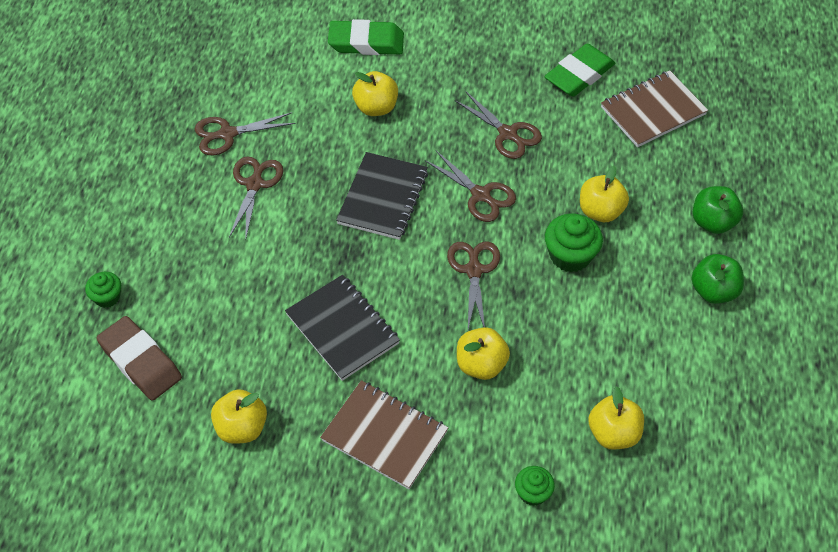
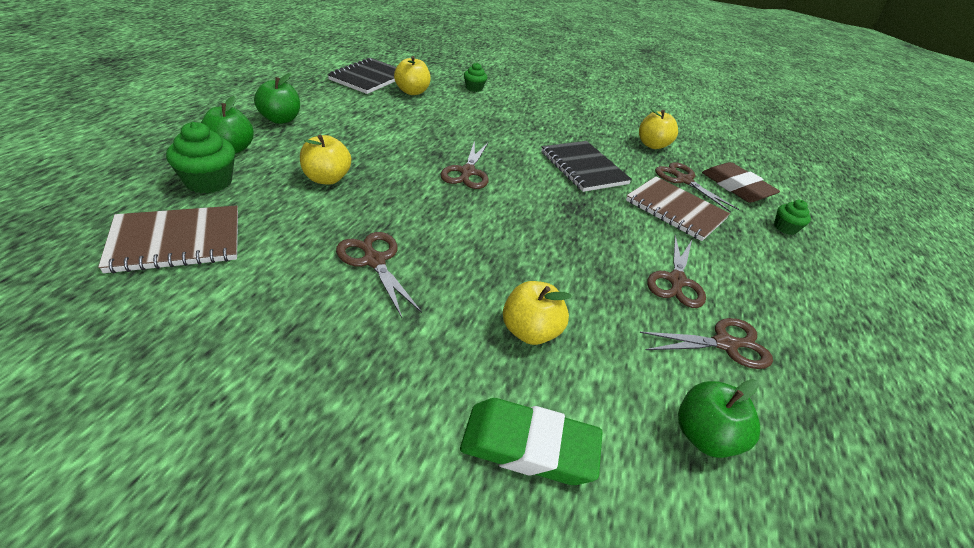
camera: 175 degrees left, 15 degrees down
(261, 69) = (704, 436): none -> green apple
(383, 198) = (537, 237): black notebook -> black notebook (369, 78)
(384, 436) = (558, 122): brown notebook -> brown notebook (675, 210)
(480, 195) = (436, 216): brown scissors -> brown scissors (683, 180)
(481, 365) = (483, 131): yellow apple -> none
(570, 255) = (379, 161): green cupcake -> green cupcake (209, 182)
(579, 75) = (224, 306): green eraser -> none

